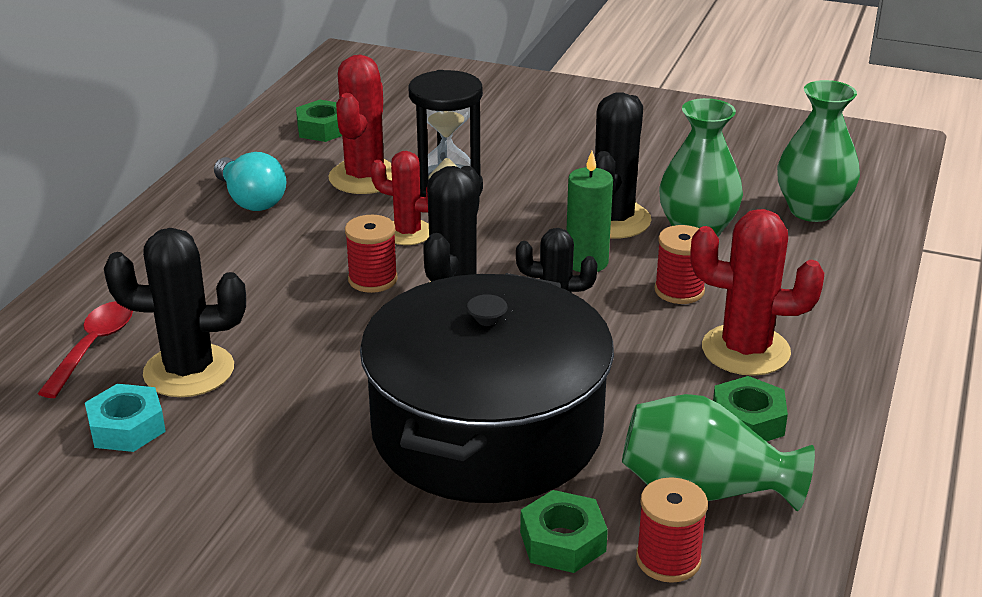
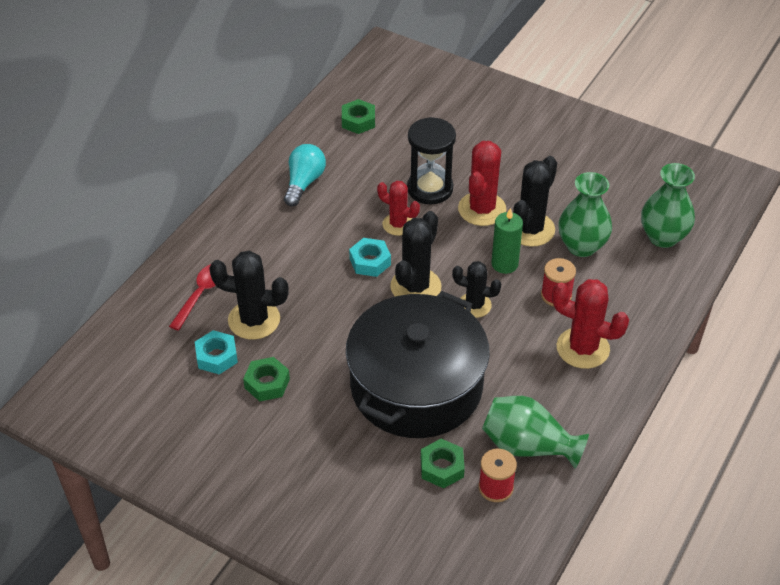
camera: 10 degrees right, 15 degrees up
(250, 200) = (304, 183): turquoise light bulb -> turquoise light bulb turned 135 degrees counterclockwise
(364, 177) = (379, 171): red cactus -> red cactus (482, 209)
(372, 279) = (370, 262): red spool -> turquoise nut
(747, 421) = (567, 401): green nut -> green nut (267, 383)

